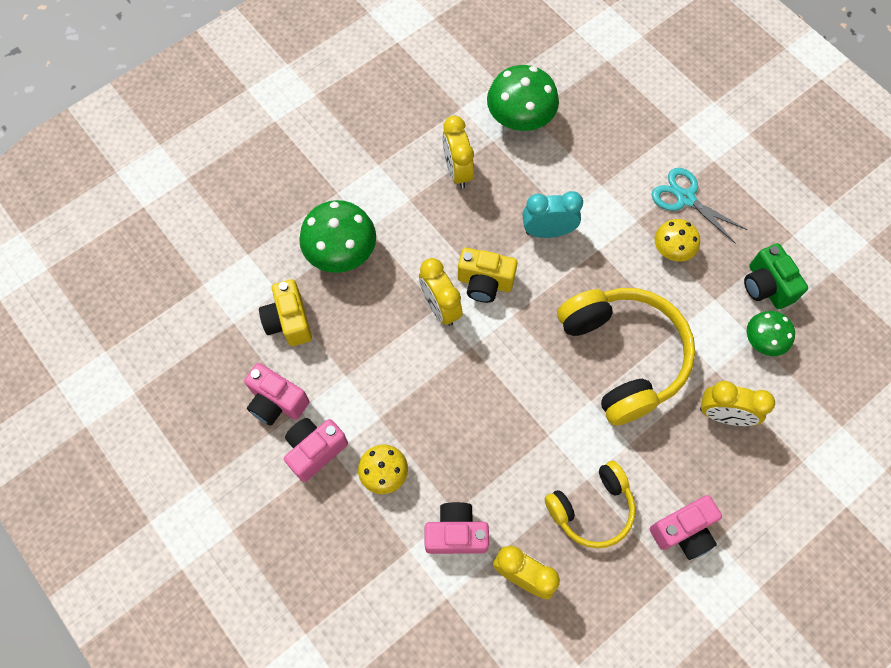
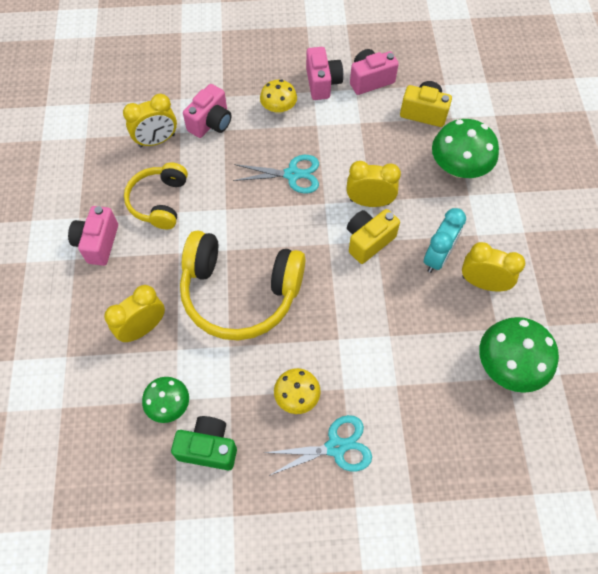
camera: 125 degrees right, 5 degrees down
(461, 399) = (292, 174): none -> turquoise scissors
(548, 231) = (381, 312): turquoise clock -> turquoise clock (437, 257)

